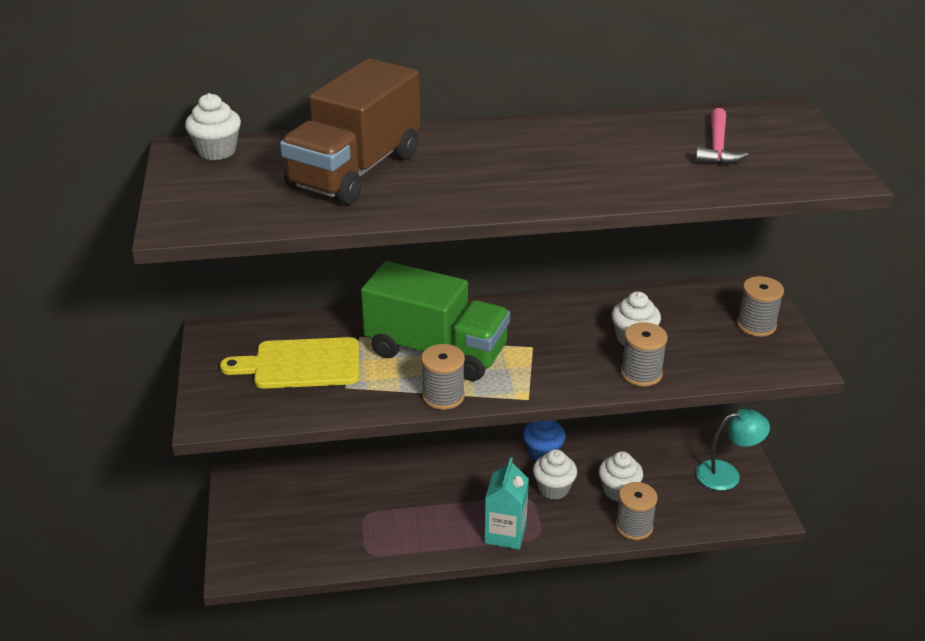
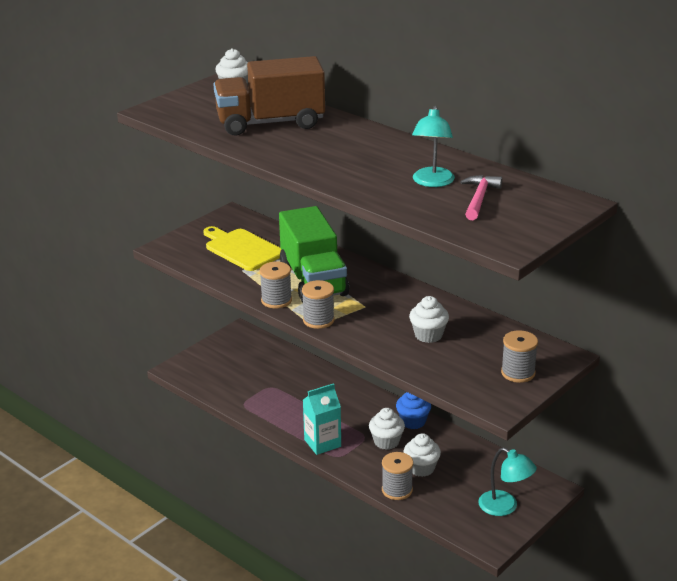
camera: 50 degrees right, 5 degrees down
(641, 373) = (395, 352): grey spool -> grey spool (318, 320)
(647, 152) = (432, 182): none -> turquoise lamp
(717, 147) = (479, 198): pink hammer -> pink hammer turned 135 degrees clockwise

